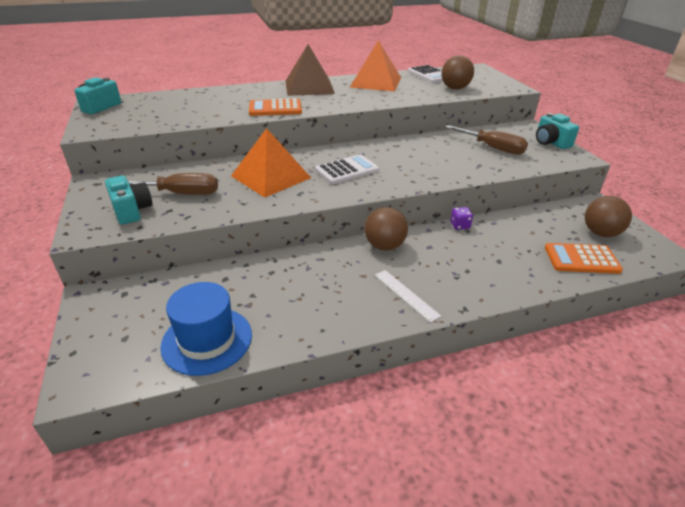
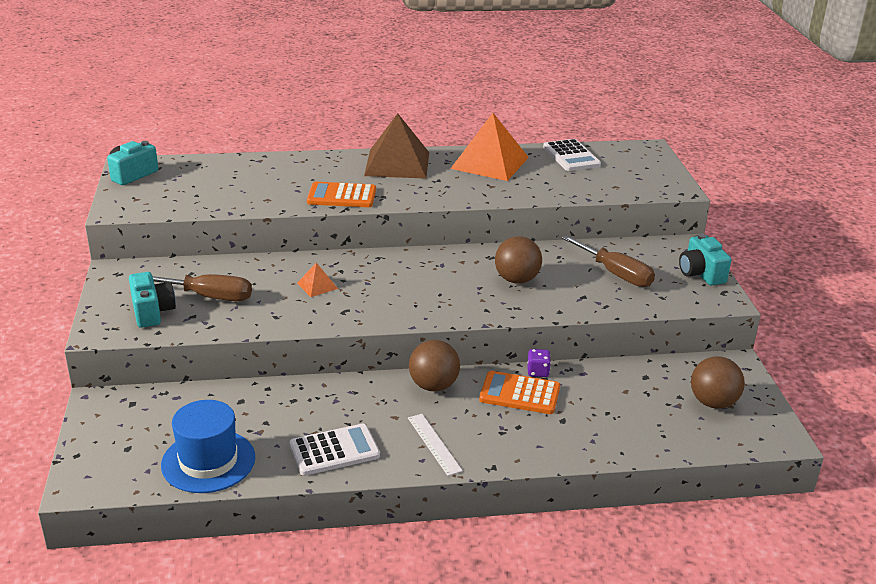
camera: 10 degrees right, 5 degrees down
(270, 177) = (317, 285): orange pyramid -> orange pyramid, size x0.44
(347, 170) = (411, 287): white calculator -> white calculator (334, 450)
(455, 88) = (592, 183): brown ball -> brown ball (516, 280)
(581, 259) = (666, 431): orange calculator -> orange calculator (519, 394)

